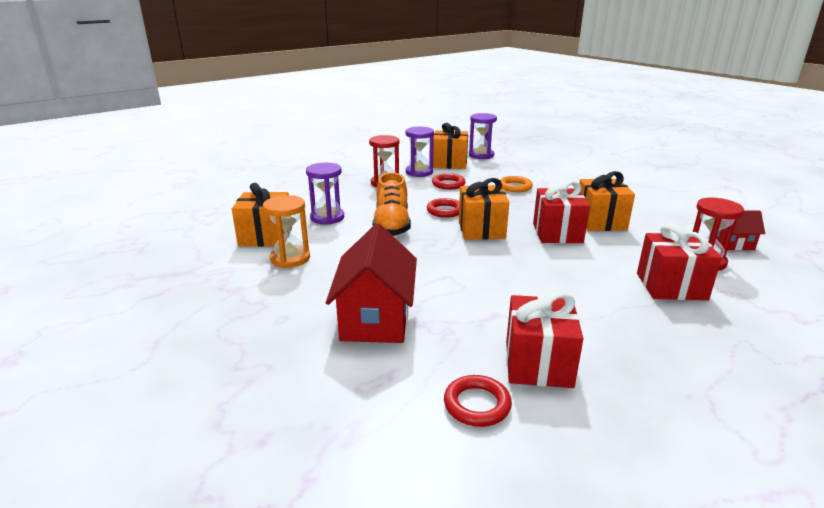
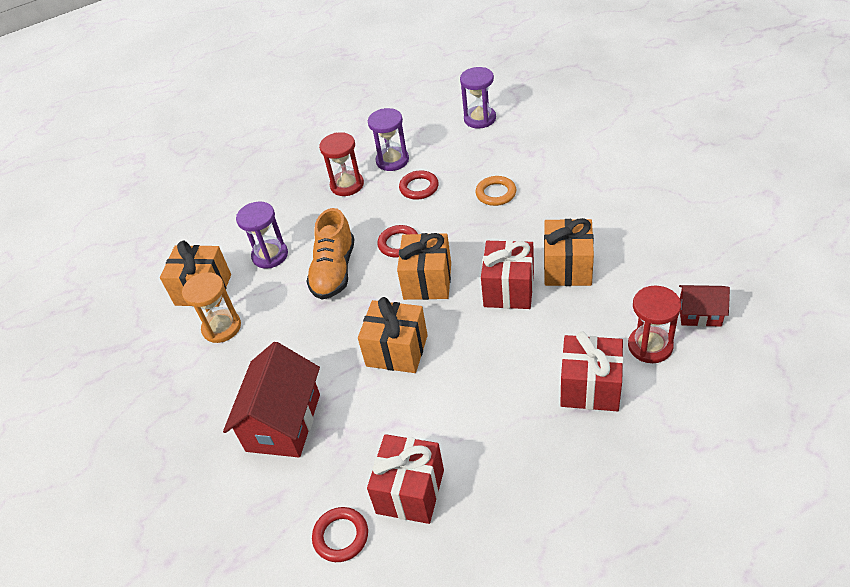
camera: 15 degrees right, 20 degrees up
(449, 163) = (434, 139): orange gift -> orange gift (397, 351)

